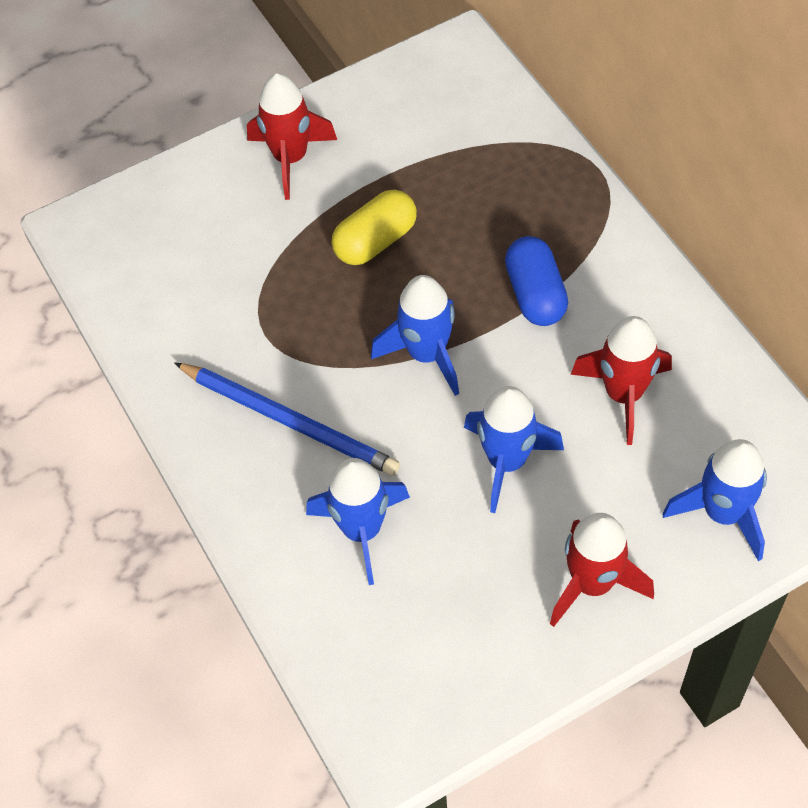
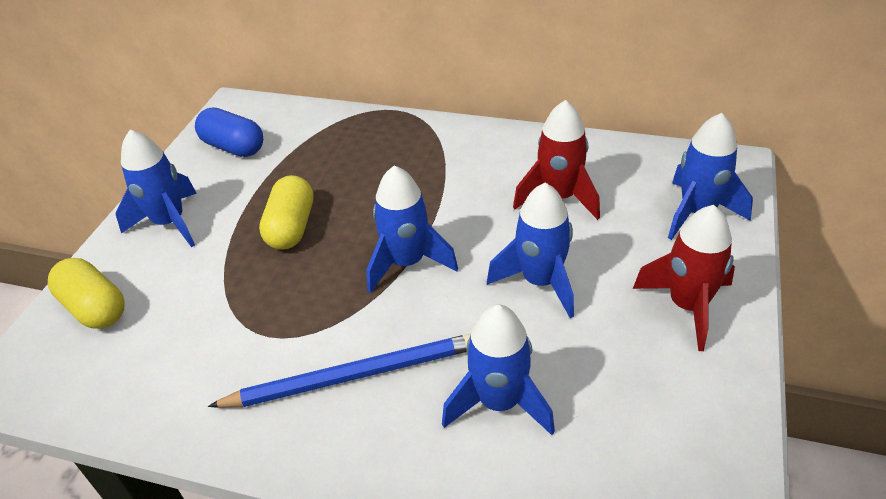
camera: 45 degrees left, 15 degrees down
(173, 206) = (95, 308): none -> yellow capsule
(290, 158) = (170, 223): red rocket -> blue rocket
(535, 294) = (437, 186): blue capsule -> blue capsule (233, 147)

